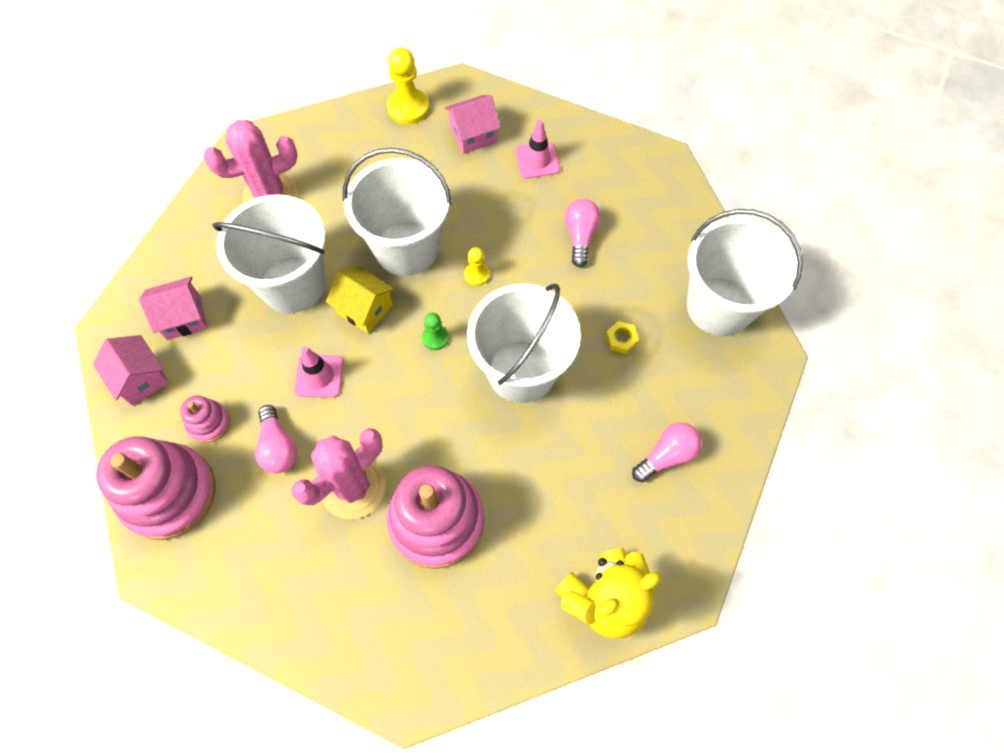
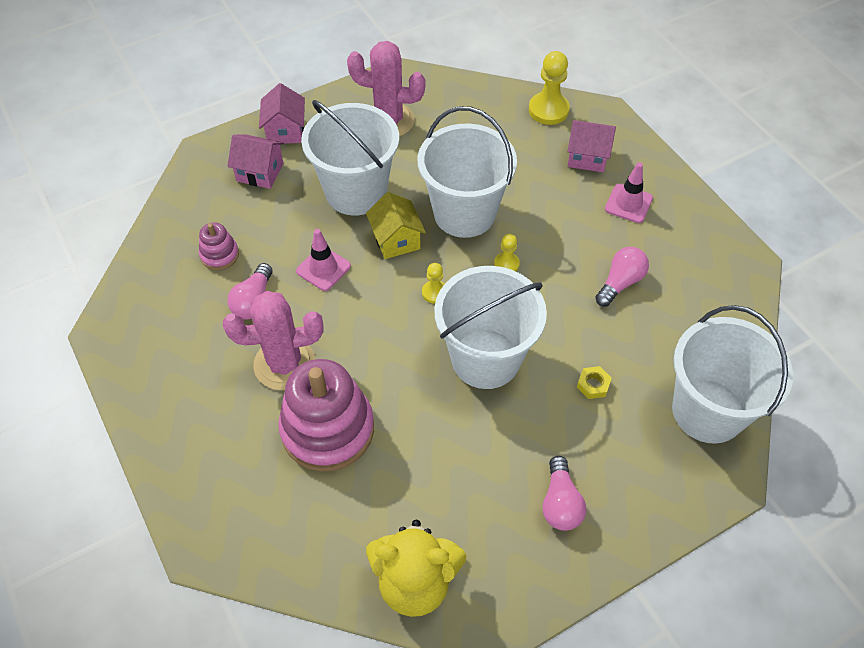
camera: 35 degrees right, 10 degrees down
(141, 378) = (198, 197): pink house -> pink house (285, 130)
(169, 493) = (155, 287): pink stacking toy -> none
(435, 338) = (434, 292): green pawn -> yellow pawn
(666, 456) = (560, 503): pink light bulb -> pink light bulb turned 90 degrees clockwise

